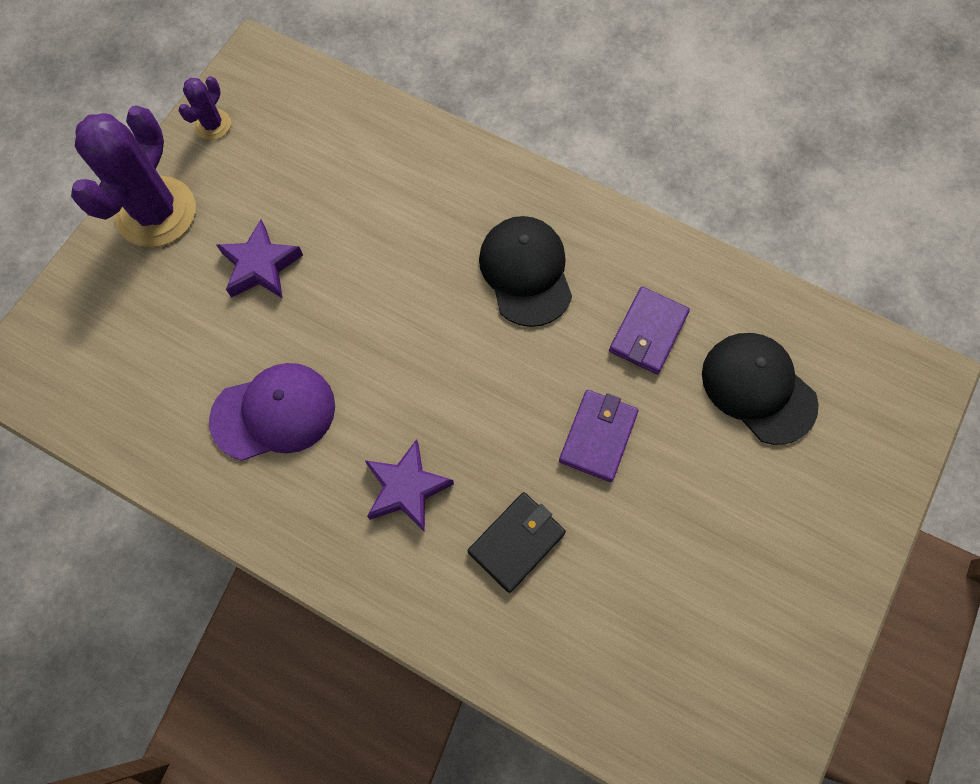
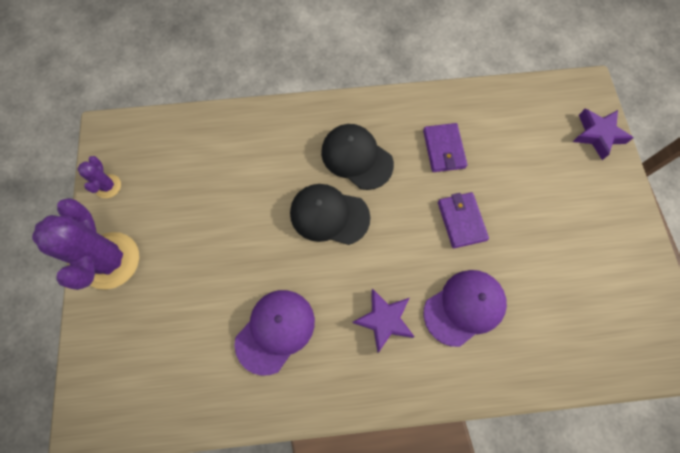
camera: 35 degrees left, 0 degrees up
(260, 266) = (202, 250): purple star -> purple star (597, 135)
(516, 542) = (464, 307): black wallet -> purple cap
(758, 388) = (518, 143): black cap -> black cap (329, 215)

